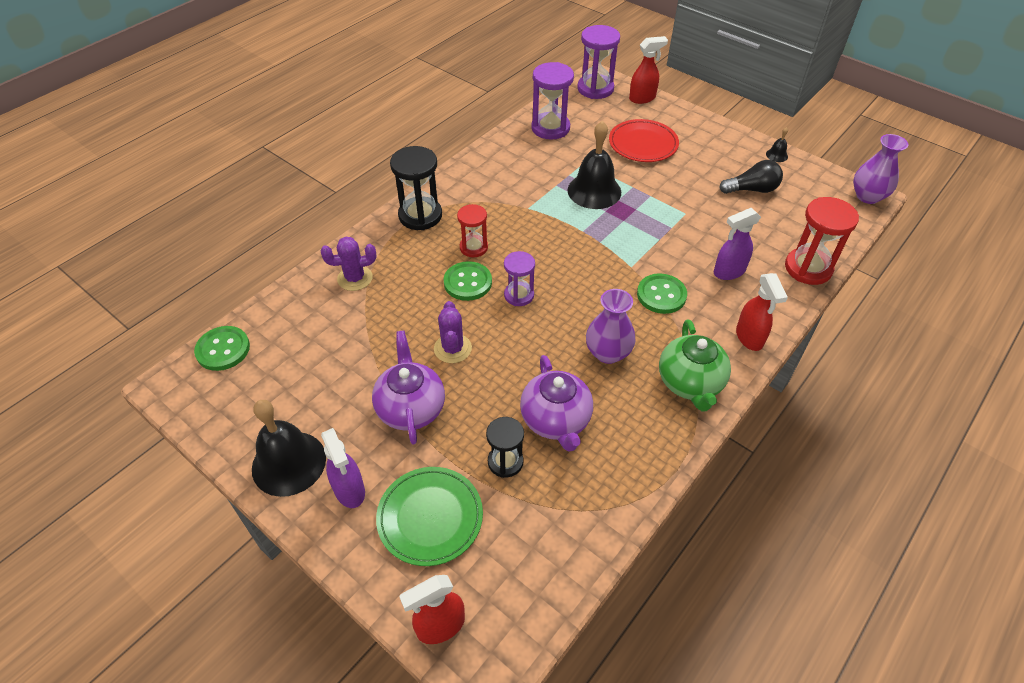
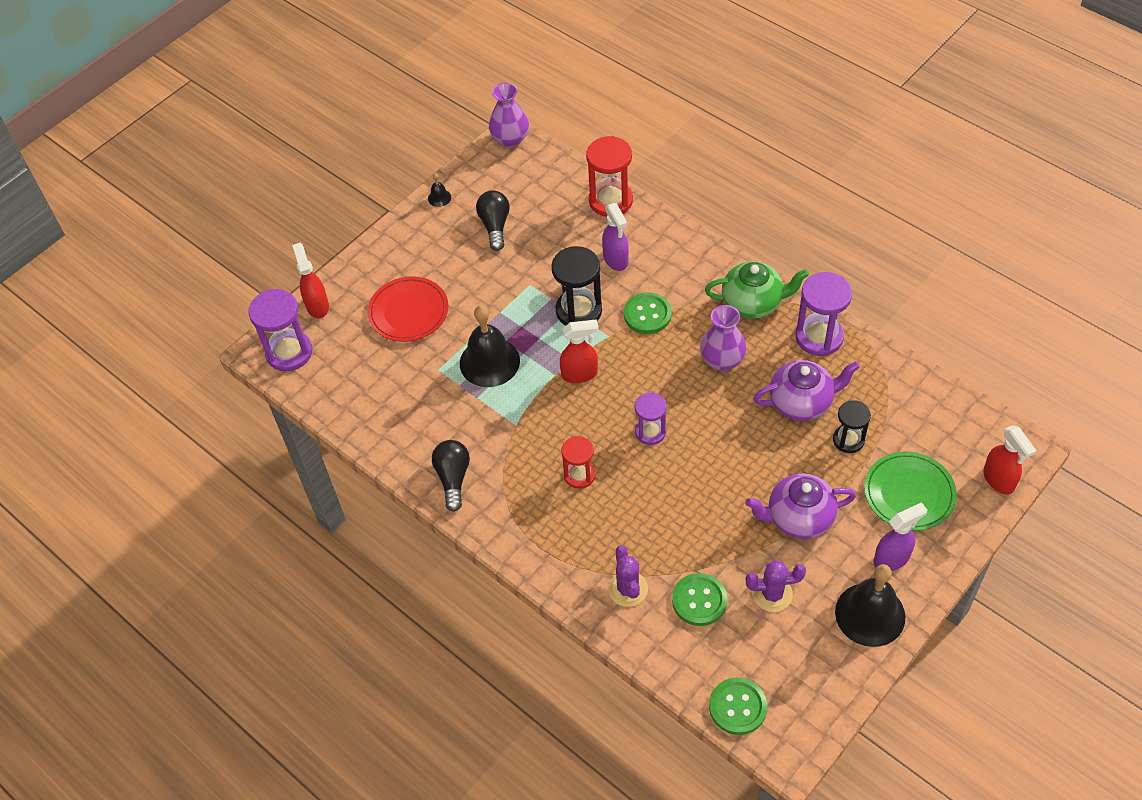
camera: 85 degrees left, 5 degrees up
(420, 215) = (525, 532): black hourglass -> black hourglass (579, 310)
(452, 348) = (724, 487): purple cactus -> purple cactus (772, 594)
(467, 282) = (633, 478): green button -> green button (699, 600)
(475, 175) = (453, 478): none -> black light bulb
(550, 128) = (367, 401): purple hourglass -> purple hourglass (819, 337)
(749, 338) = (698, 255): red spray bottle -> red spray bottle (580, 374)

